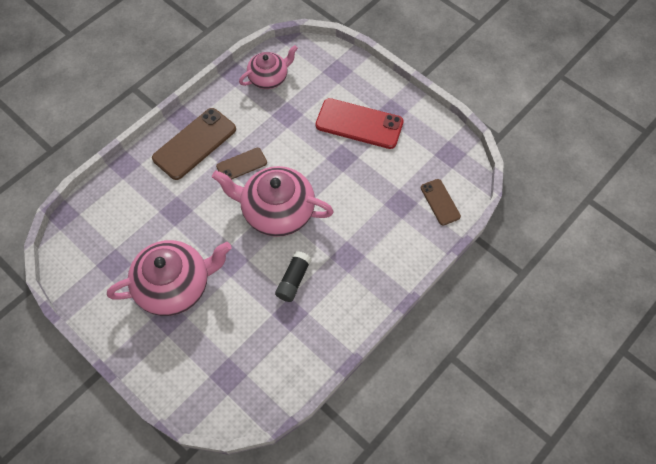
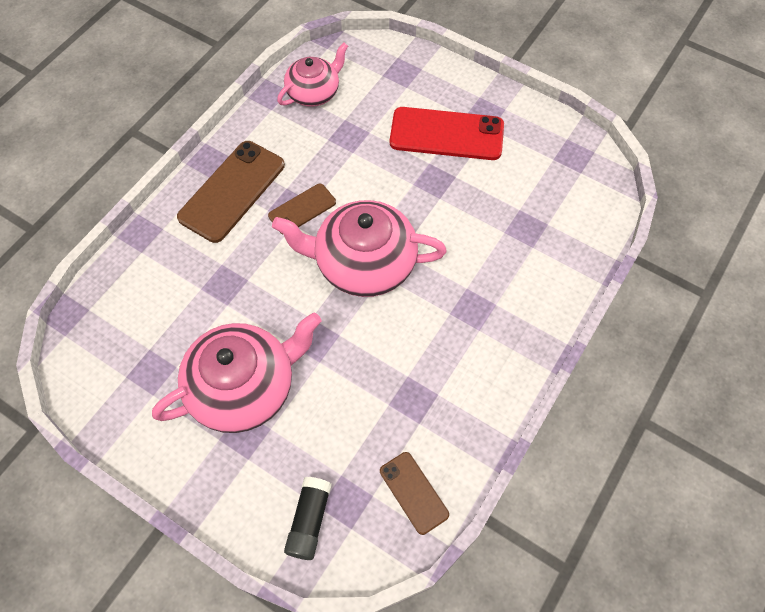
camera: 10 degrees left, 0 degrees up
(293, 280) = (407, 352): black glue stick -> black glue stick (309, 520)
(440, 202) = (577, 218): brown phone -> brown phone (413, 492)

